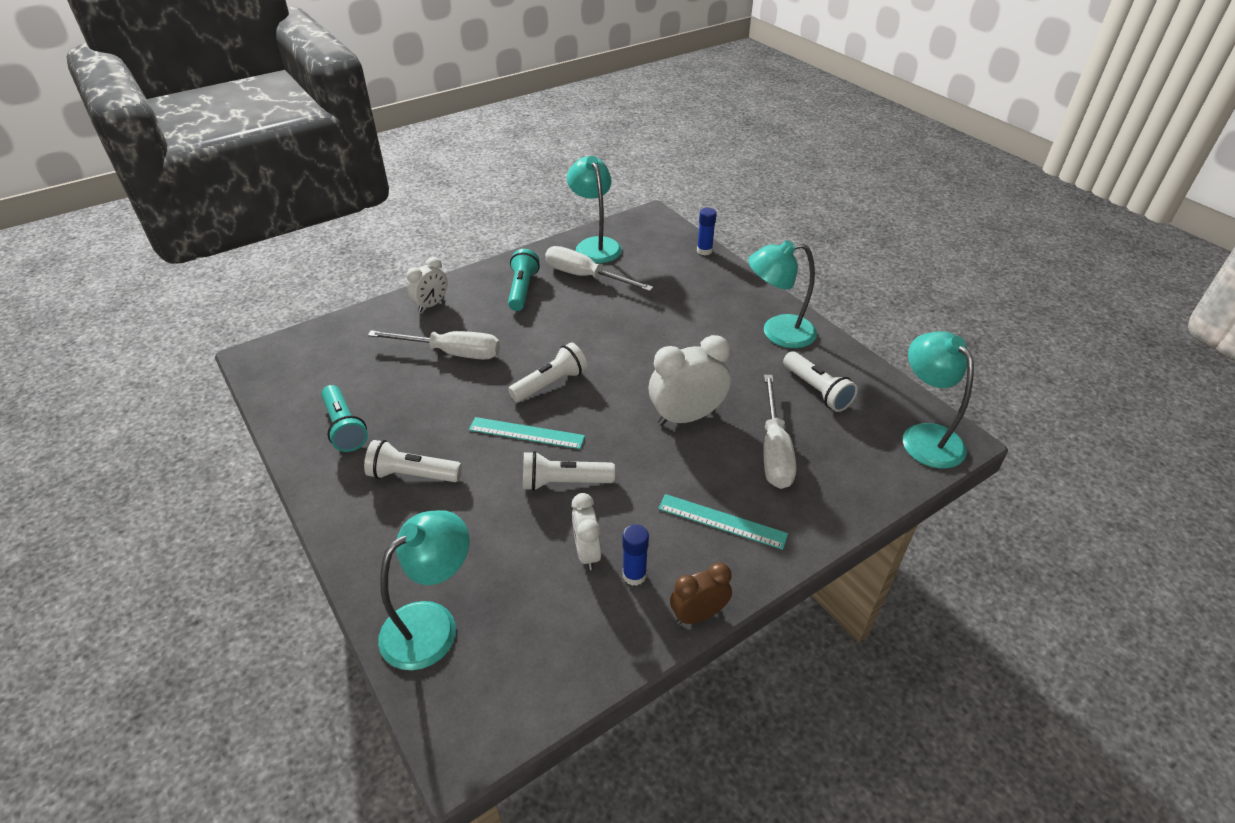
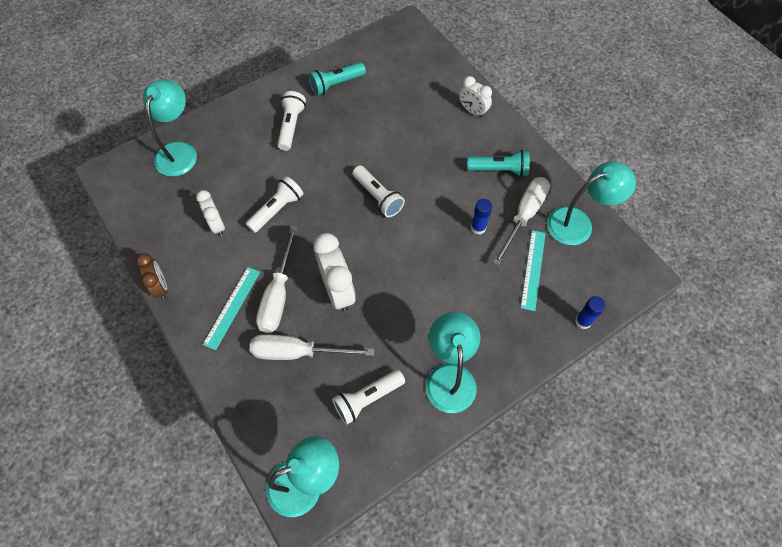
camera: 90 degrees right, 20 degrees up
(432, 624) = (179, 151): turquoise lamp -> turquoise lamp turned 120 degrees counterclockwise
(452, 353) = (413, 131): white screwdriver -> white screwdriver (278, 295)
(526, 433) = (326, 185): turquoise ruler -> turquoise ruler (533, 269)
(563, 482) = (277, 209): white flashlight -> white flashlight turned 45 degrees clockwise
(587, 552) = (217, 225): white clock -> white clock turned 105 degrees counterclockwise
(634, 575) = (195, 251): blue glue stick -> blue glue stick (478, 228)

